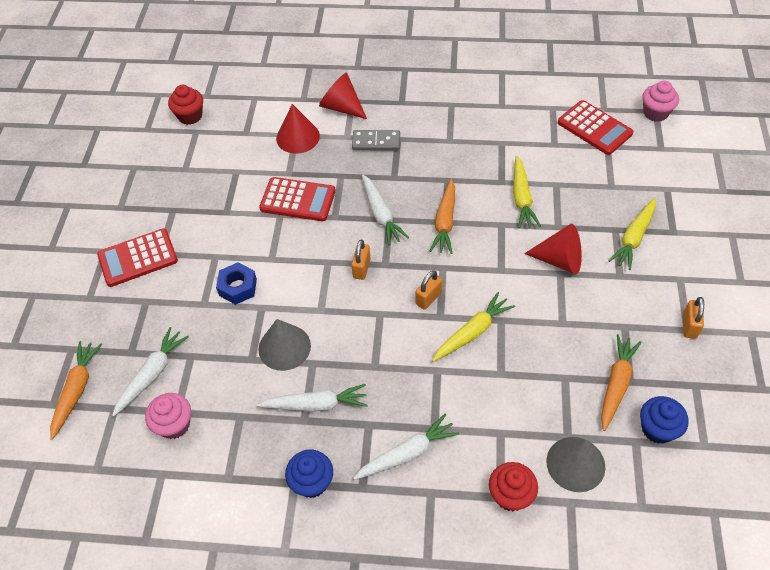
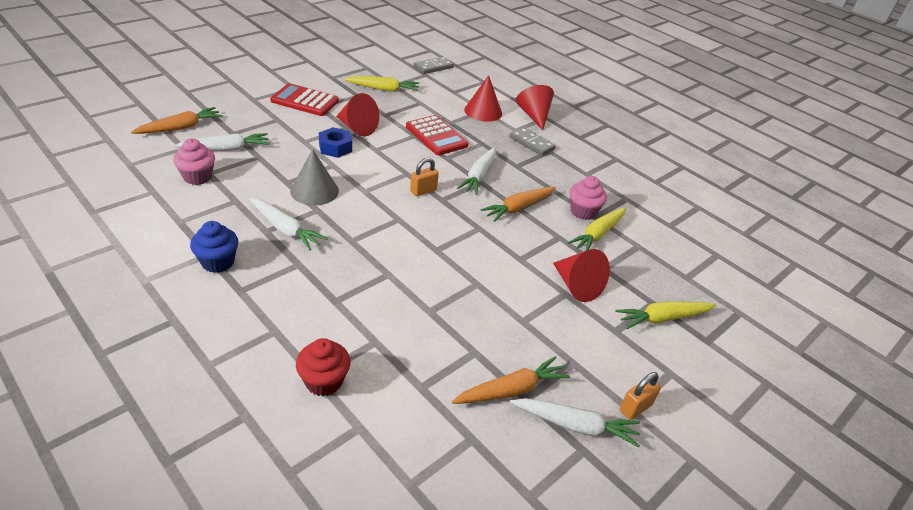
camera: 35 degrees right, 15 degrees down
(190, 116) = (433, 67): red cupcake -> grey domino
(224, 249) = (357, 128): none -> red cone
(406, 453) = (296, 298): white carrot -> white carrot (574, 425)
(428, 298) = (443, 235): orange padlock -> none
(472, 332) = (445, 274): yellow carrot -> yellow carrot (383, 89)
(575, 464) = (401, 408): grey cone -> none
(594, 128) = (720, 238): red calculator -> none
(655, 113) = (793, 264): pink cupcake -> pink cupcake (583, 212)
(657, 429) = (503, 447): blue cupcake -> none

